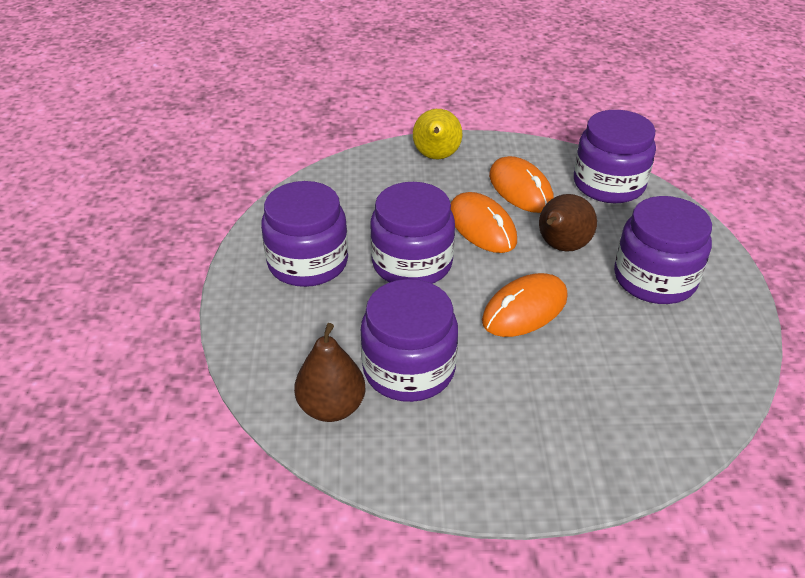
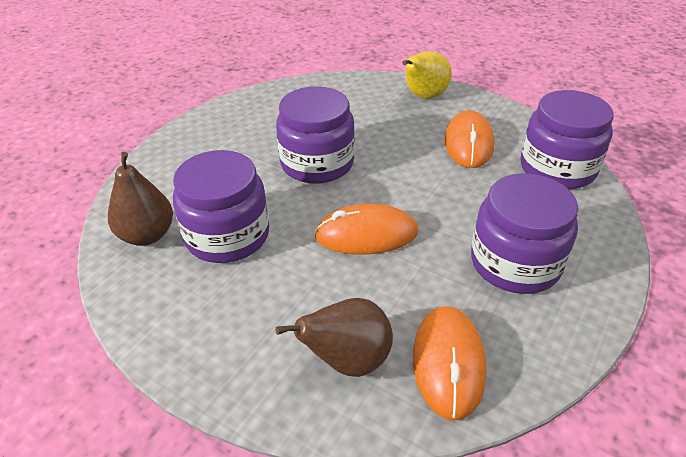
camera: 35 degrees right, 0 degrees up
(308, 262) = (246, 133): purple jar -> none
(482, 226) = (403, 159): orange mouse -> orange mouse (448, 363)
(561, 247) = (454, 200): brown pear -> brown pear (347, 360)

